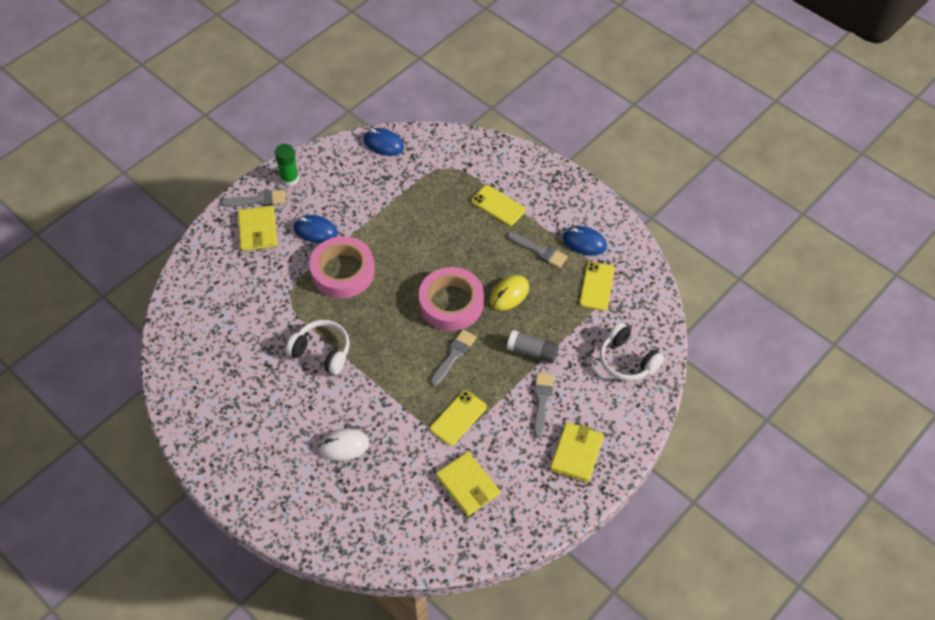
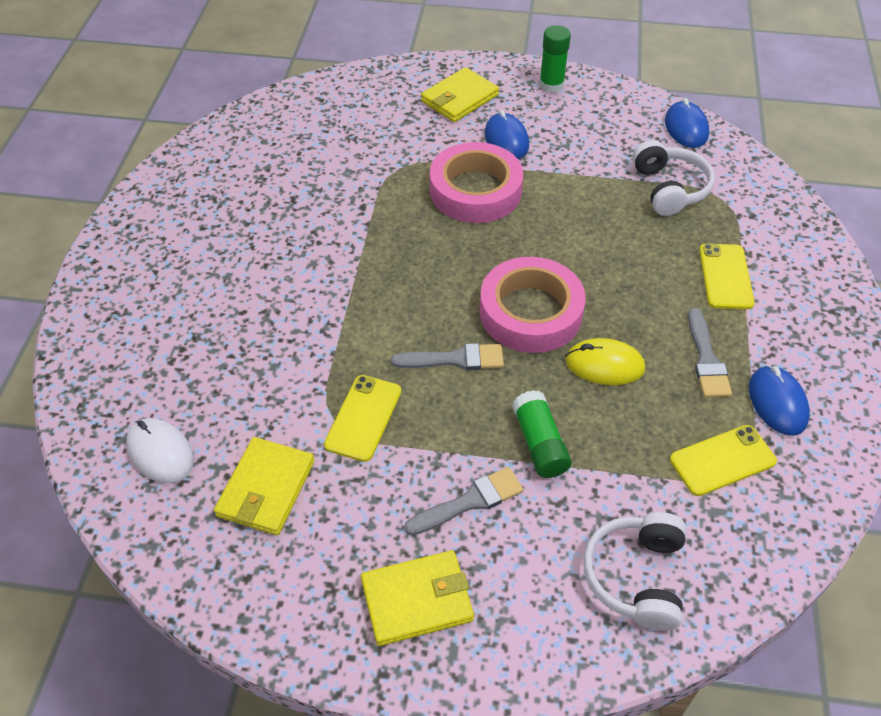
camera: 55 degrees right, 5 degrees down
(258, 200) = (498, 78): grey brush -> none
(322, 352) = (349, 233): white headphones -> white headphones (669, 188)
(343, 446) = (234, 324): white mouse -> white mouse (160, 452)
(458, 418) = (363, 418): yellow phone -> yellow phone turned 75 degrees counterclockwise
(532, 352) = (539, 443): grey glue stick -> green glue stick

